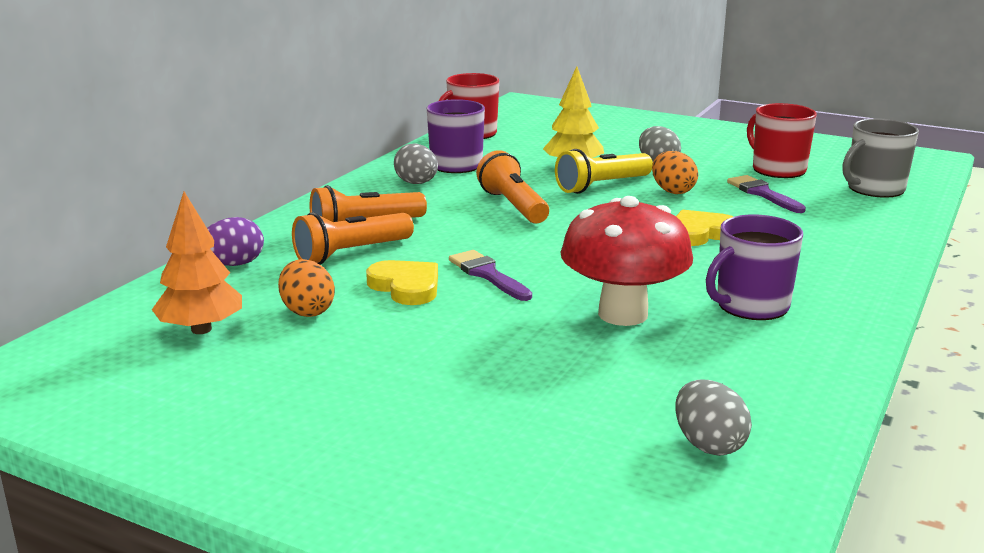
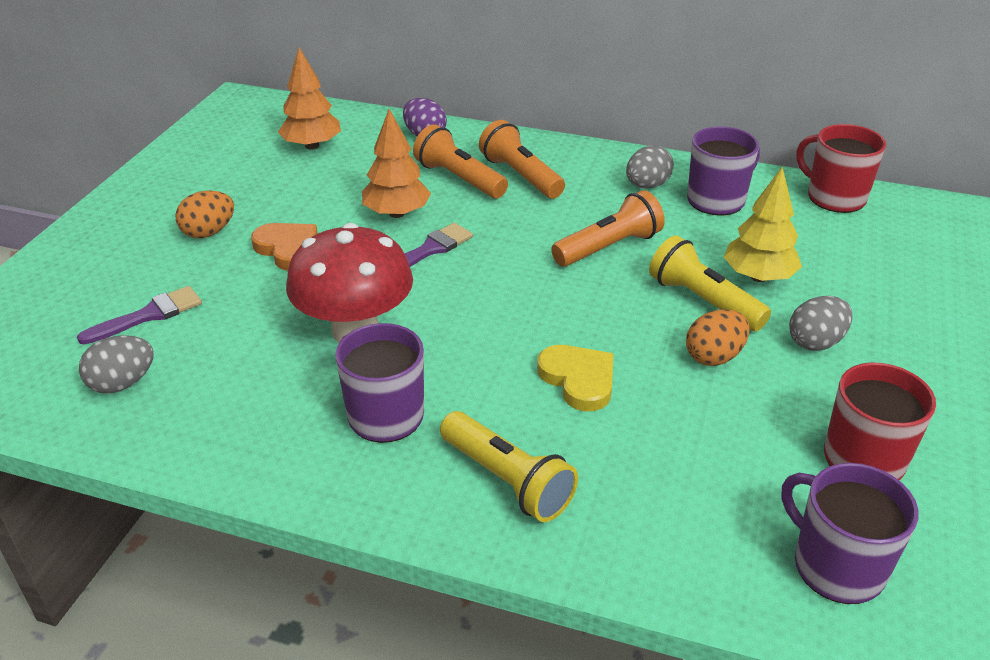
camera: 80 degrees right, 15 degrees up
(307, 311) = (345, 179): orange egg -> orange egg (209, 232)
(406, 286) = (396, 213): yellow heart -> orange tree
(454, 346) = (288, 249): none -> orange heart
(762, 194) = (747, 438): purple brush -> purple brush (149, 315)
(823, 265) = (508, 480): none -> yellow flashlight
(874, 189) = (836, 566): grey mug -> purple mug

